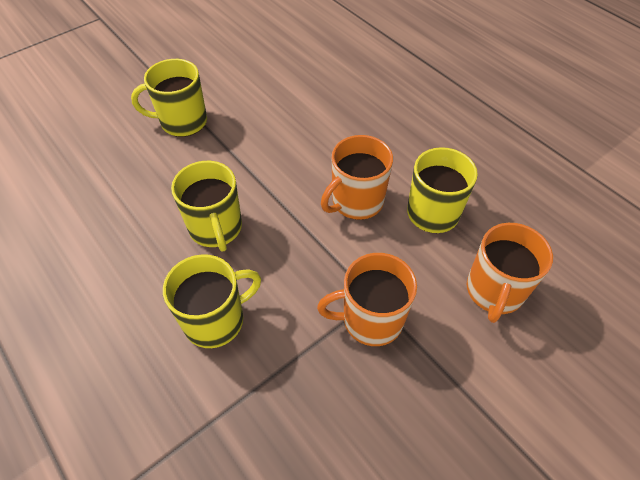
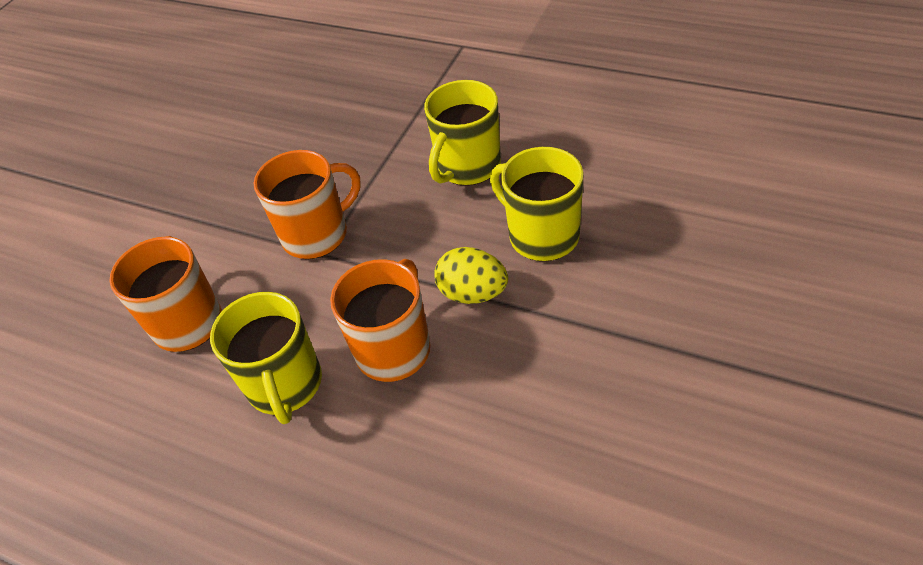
camera: 160 degrees right, 5 degrees down
(182, 122) = (735, 343): yellow mug -> none
(288, 212) = (473, 293): none -> yellow egg

